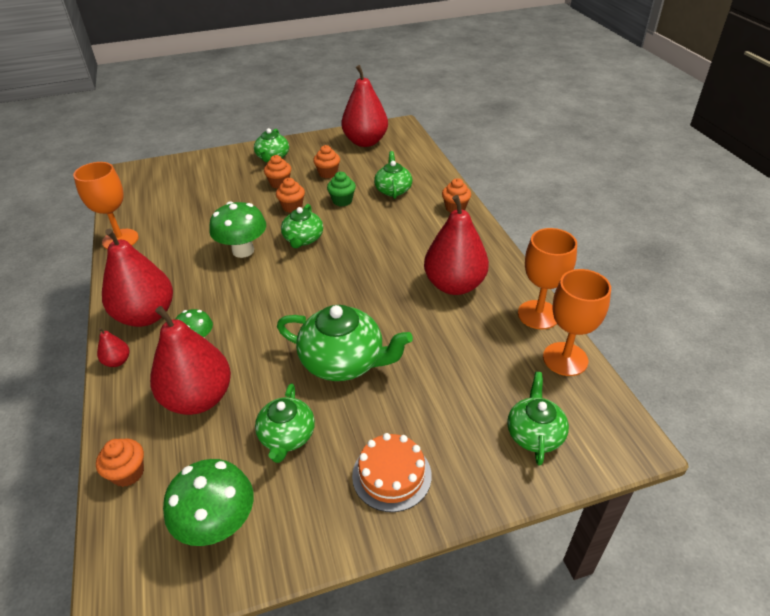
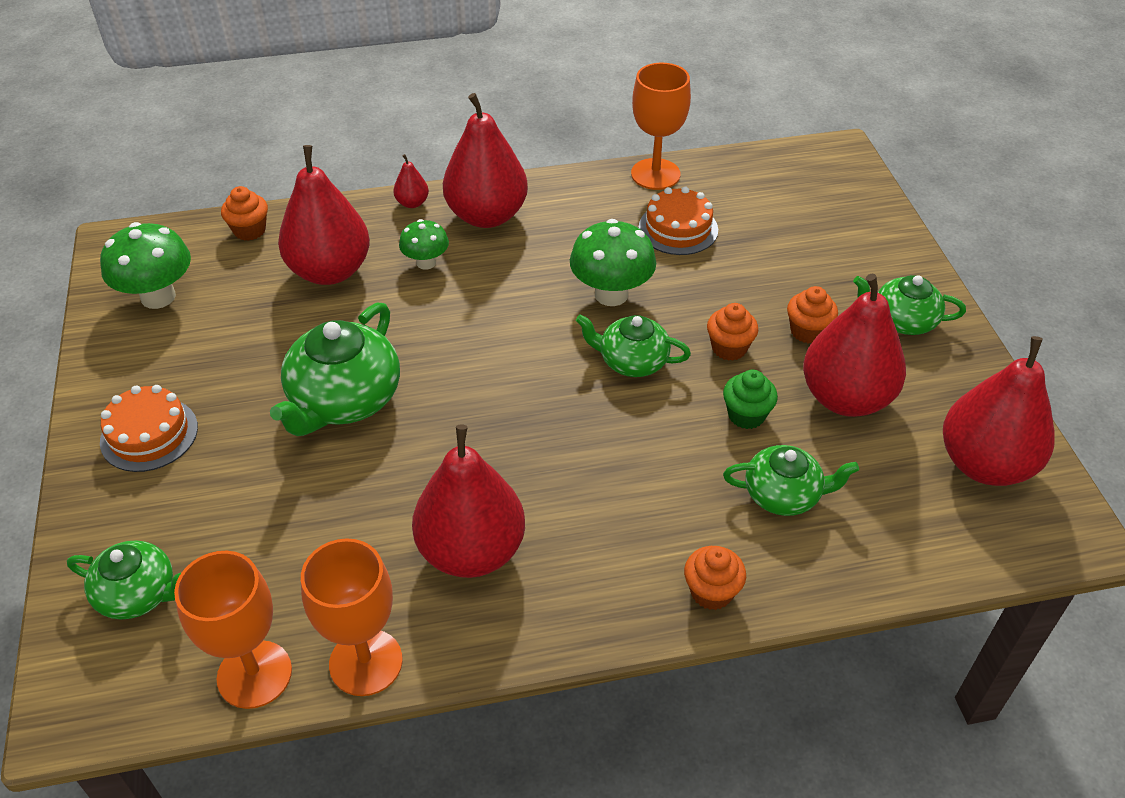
camera: 95 degrees right, 5 degrees up
(182, 228) = (678, 228): none -> orange cake
(287, 436) = (244, 345): green teapot -> none
(328, 173) = (845, 398): orange cupcake -> red pear

